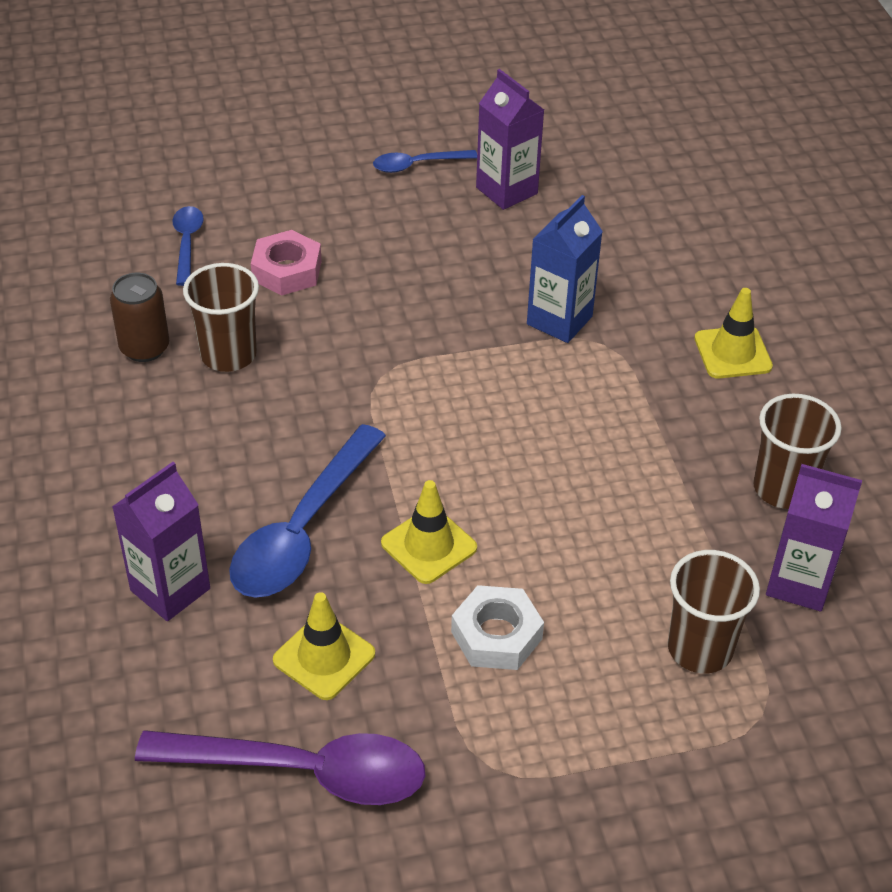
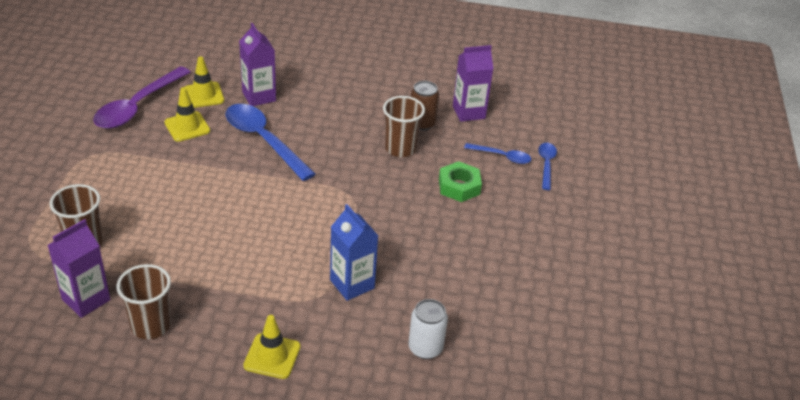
camera: 110 degrees right, 5 degrees down
(287, 271) = (459, 186): pink nut -> green nut
(417, 165) = (541, 273): blue spoon -> blue spoon (546, 164)
(429, 545) = (222, 175): yellow traffic cone -> yellow traffic cone (203, 95)
(496, 635) = (153, 179): white nut -> none
(506, 190) = (494, 307): purple carton -> purple carton (468, 112)
(614, 230) = (425, 348): none -> white can

